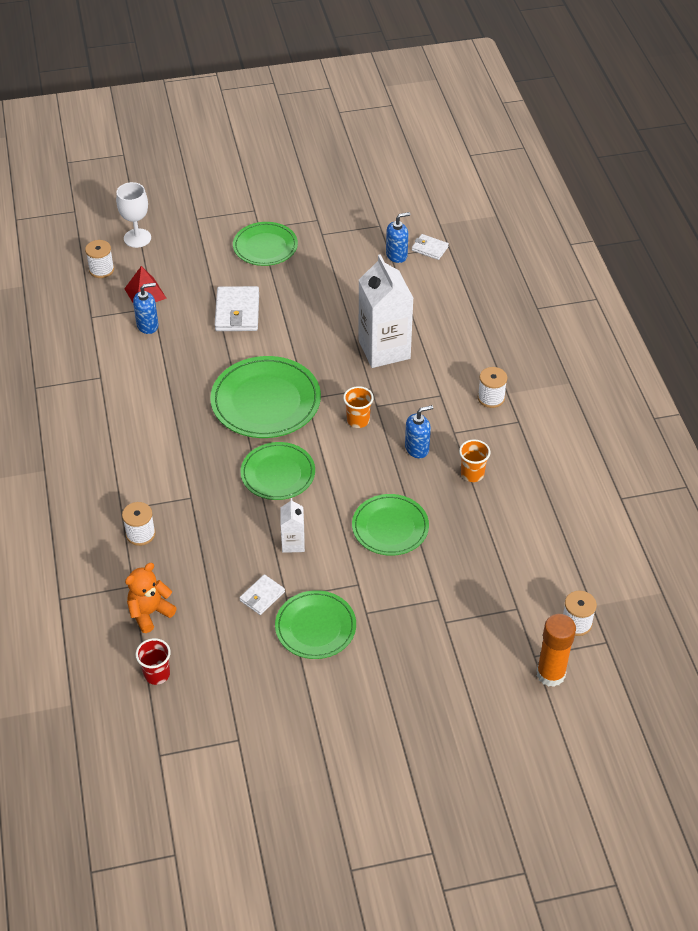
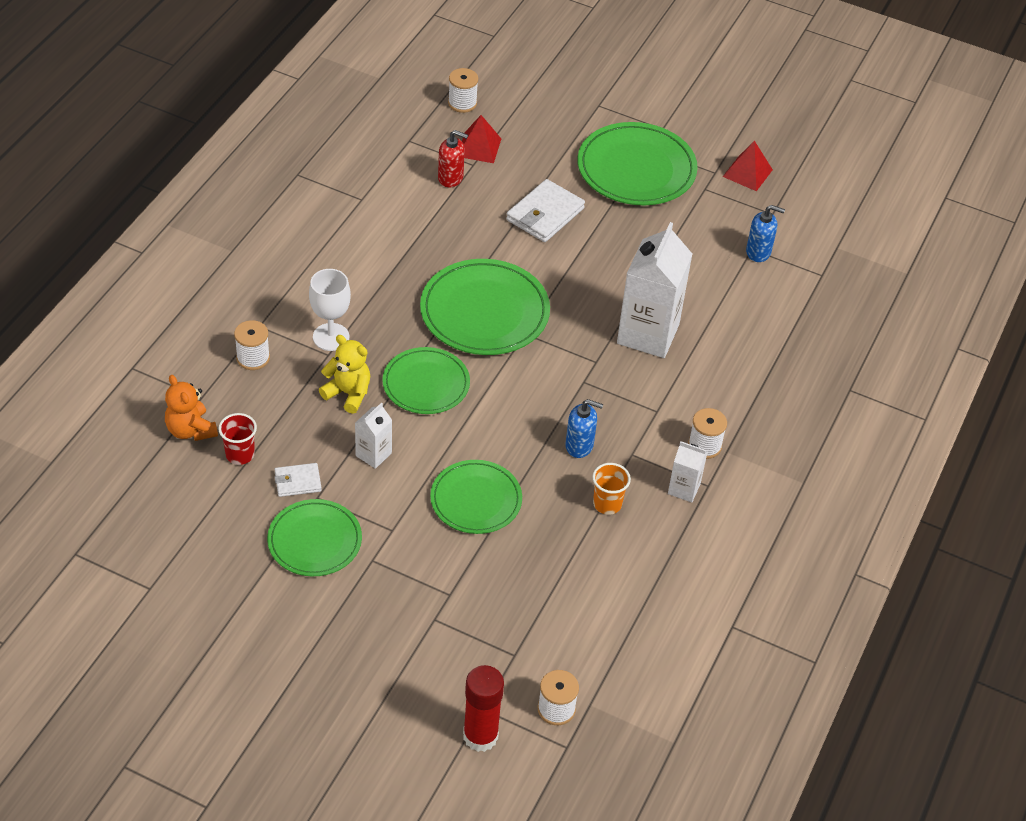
camera: 35 degrees right, 0 degrees up
(137, 238) = (524, 92): white goblet -> white goblet (331, 337)
(148, 325) = (451, 178): blue soap dispenser -> red soap dispenser
(150, 613) = (191, 430): orange teddy bear -> orange teddy bear turned 120 degrees counterclockwise
(157, 674) = (142, 485): red cup -> red cup (240, 454)
(233, 514) = (348, 393): none -> yellow teddy bear
(265, 246) = (636, 169): green plate -> green plate, size x1.54
(337, 208) = (747, 173): none -> red pyramid
(358, 420) = (551, 384): orange cup -> none
(429, 248) = (799, 265): white wallet -> none
(507, 433) = (684, 489): none -> white carton
(550, 674) = (480, 736): orange glue stick -> red glue stick

